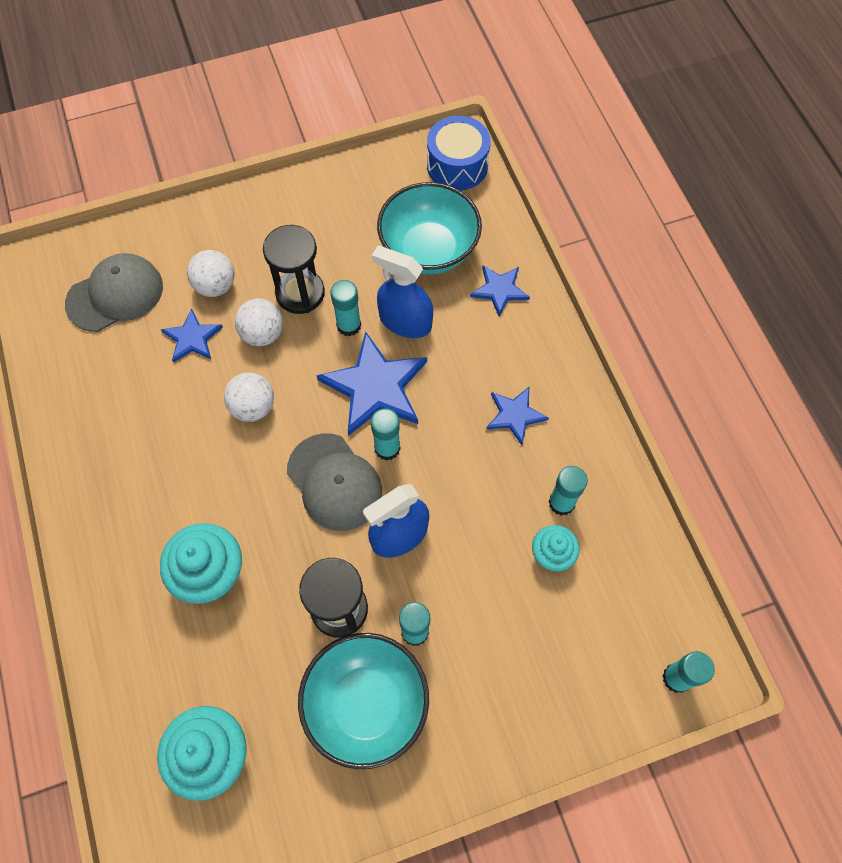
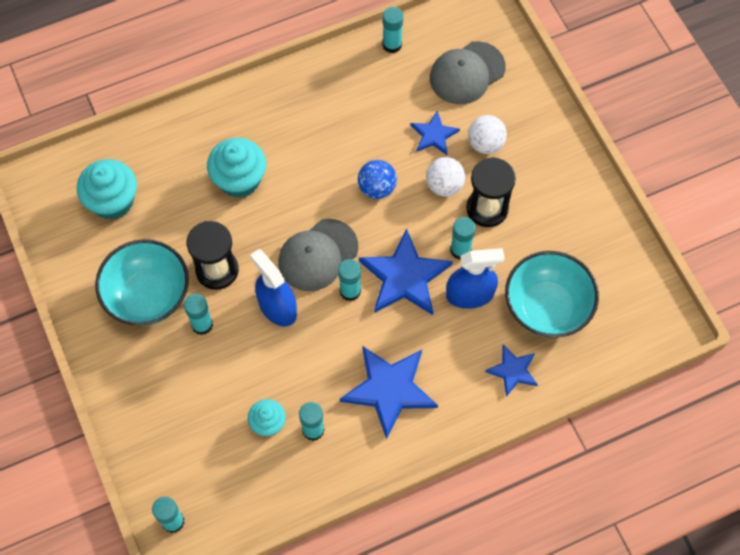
camera: 85 degrees right, 0 degrees up
(52, 373) = (392, 45): none -> turquoise glue stick
(115, 295) = (467, 73): grey cap -> grey cap turned 90 degrees clockwise
(253, 407) = (377, 188): white ball -> blue ball
(405, 321) = (470, 294): blue spray bottle -> blue spray bottle turned 60 degrees clockwise
(457, 165) = (646, 325): blue drum -> none
(515, 415) = (389, 389): blue star -> blue star, size x1.80

